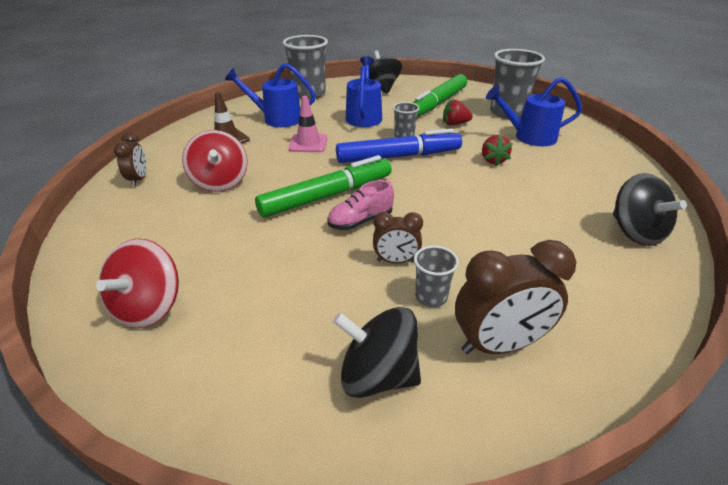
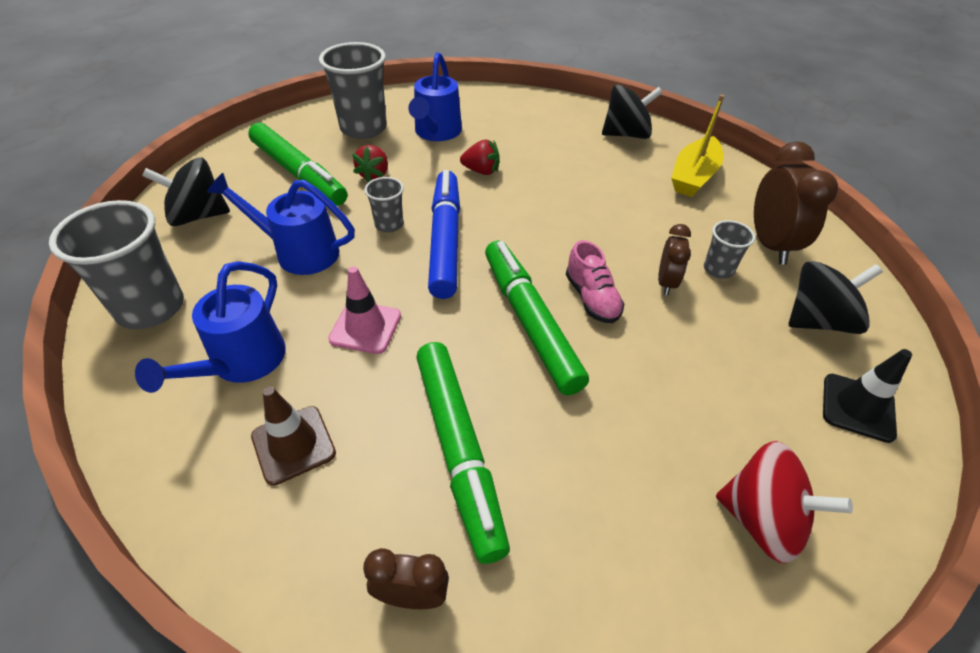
camera: 80 degrees left, 10 degrees up
(220, 182) = (458, 450): red spinning top -> green marker
(255, 392) = (858, 407): none -> black traffic cone
(378, 375) = (818, 320): black spinning top -> black spinning top turned 135 degrees counterclockwise
(594, 283) = (693, 177): none -> yellow boat

